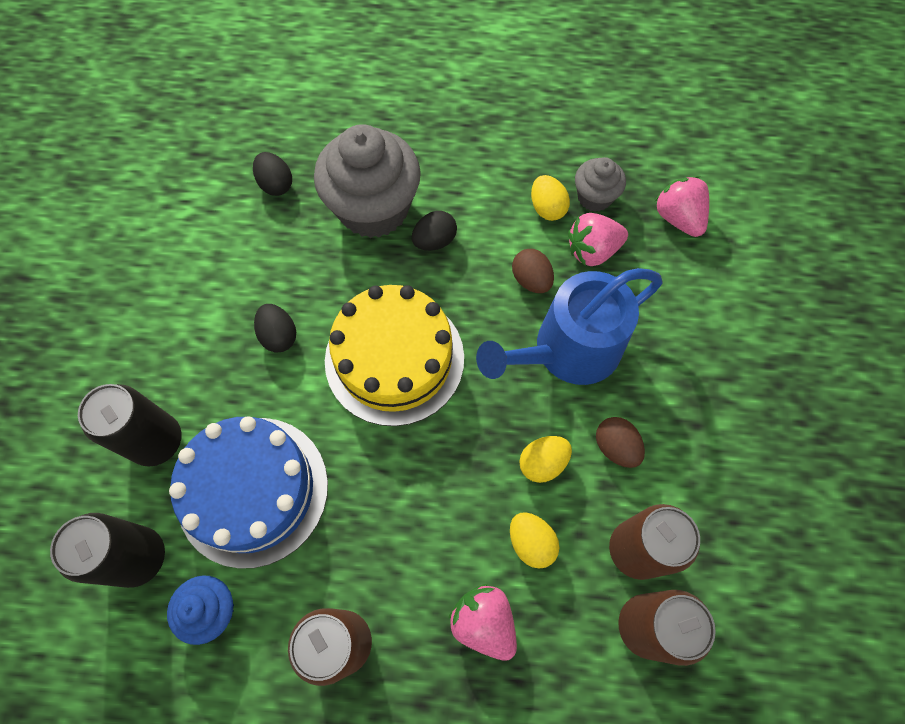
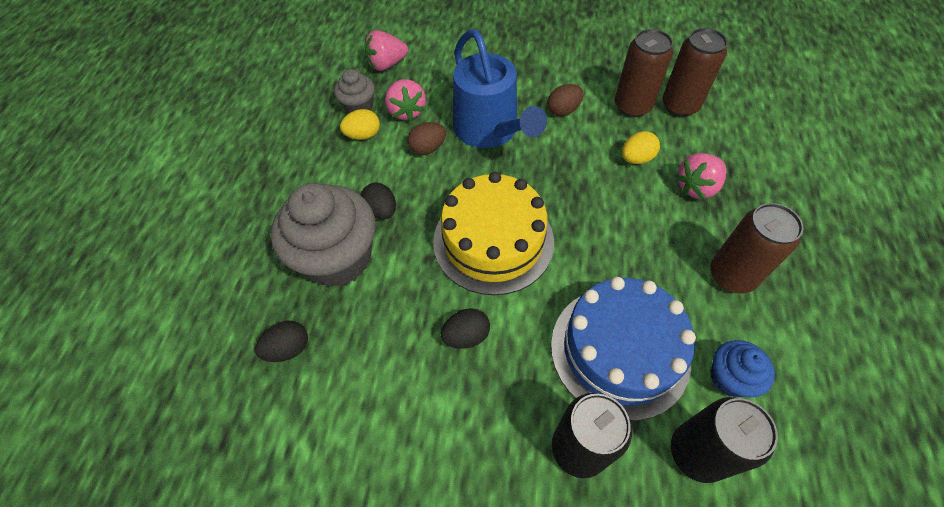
camera: 85 degrees left, 10 degrees down
(542, 463) = (577, 149): yellow egg -> none

